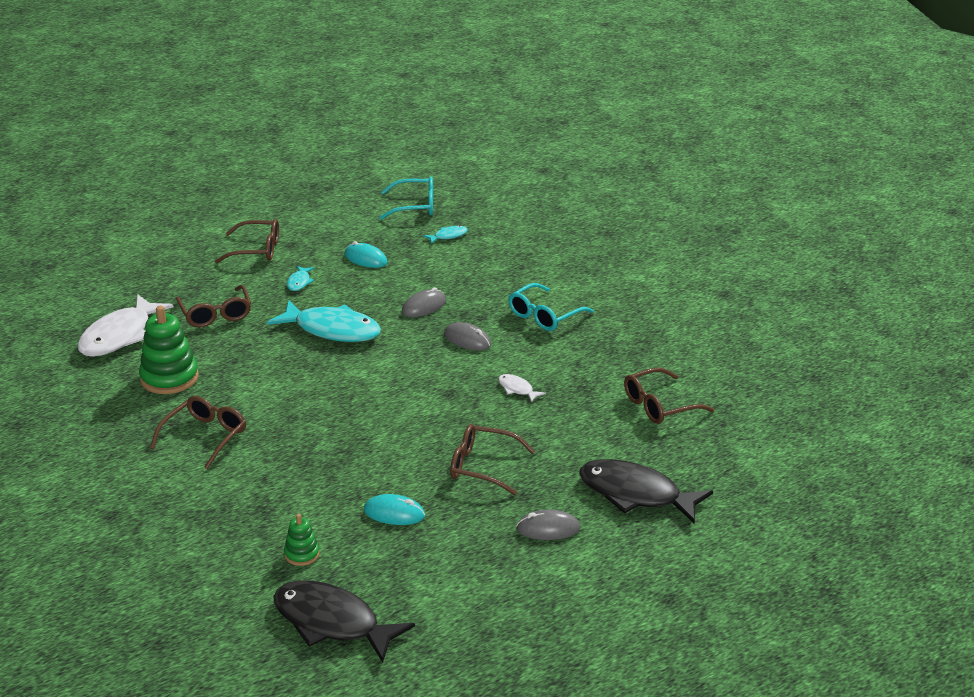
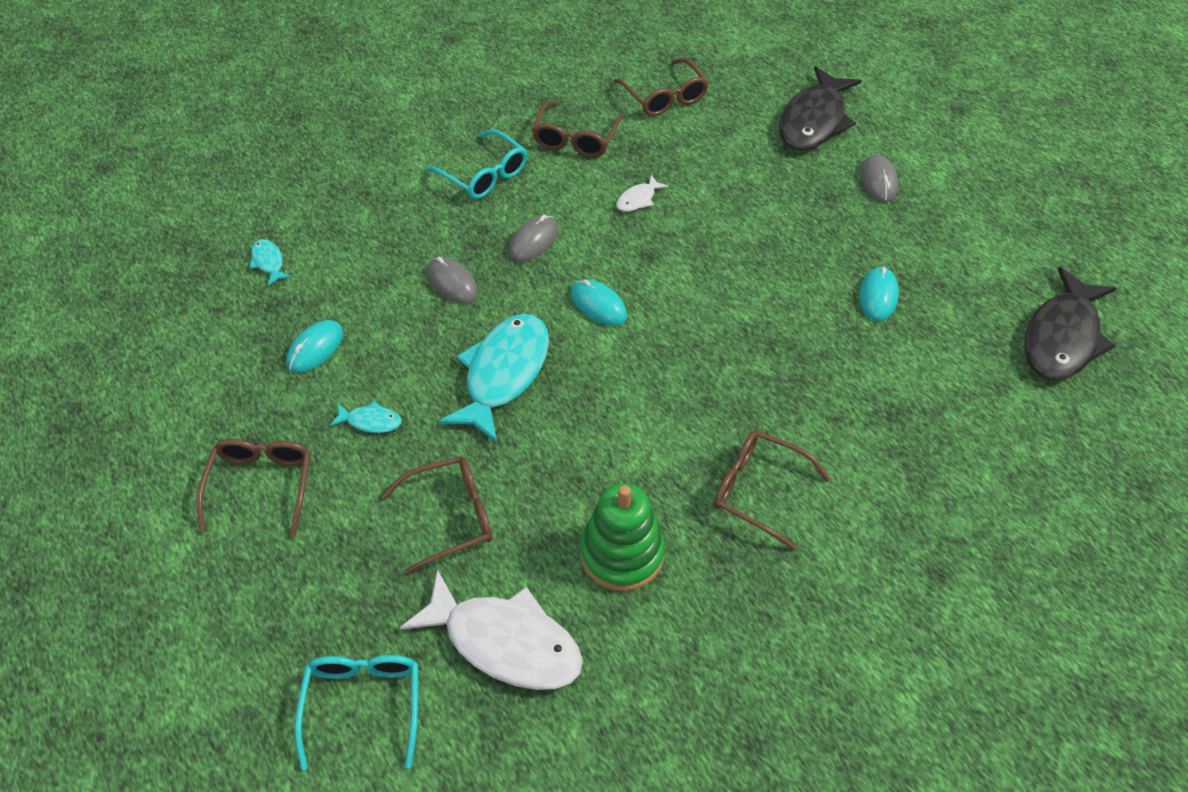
camera: 90 degrees left, 20 degrees up
(302, 554) = (964, 370): green stacking toy -> none
(396, 369) = (598, 305): none -> turquoise mouse
(415, 206) = (170, 299): turquoise glasses -> turquoise glasses (363, 704)
(482, 467) = (785, 227): brown glasses -> brown glasses (575, 139)

